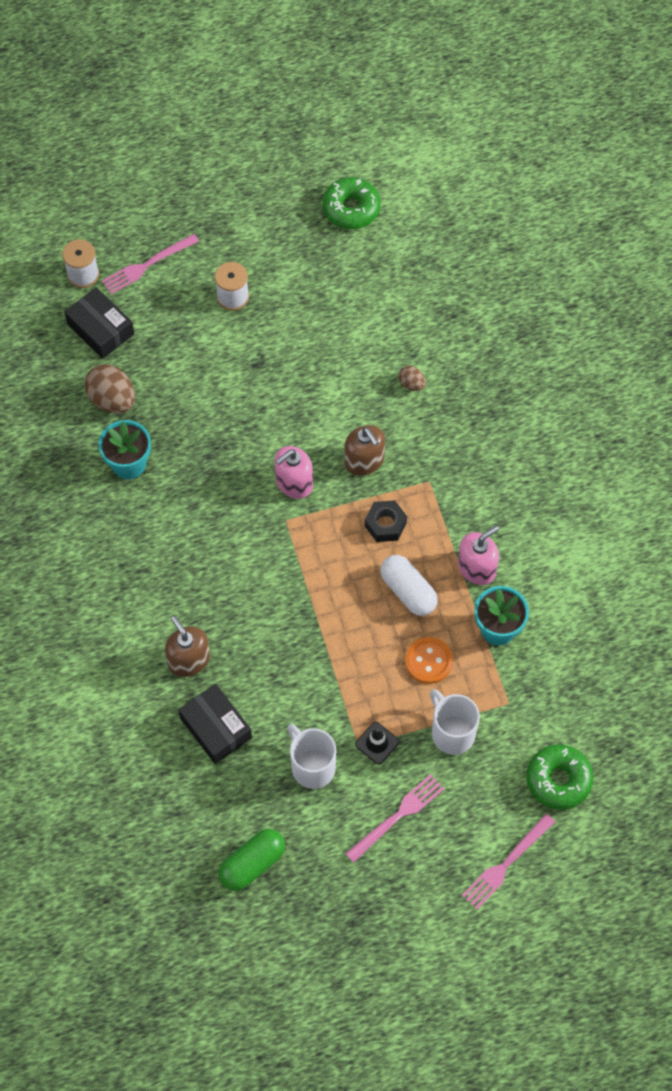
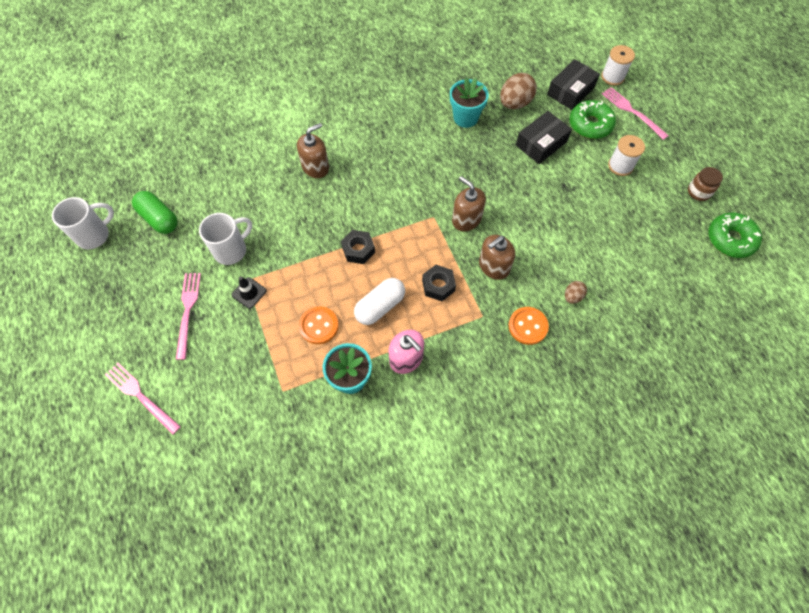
camera: 85 degrees right, 0 degrees up
(216, 728) = (263, 188): black box -> black box (541, 143)
(282, 223) = (698, 192): none -> brown jar
(294, 482) = (466, 219): pink soap dispenser -> brown soap dispenser
(326, 611) = (358, 250): none -> black nut
(397, 816) = (188, 311): pink fork -> pink fork turned 135 degrees counterclockwise
(445, 436) = (528, 326): none -> orange button
(452, 733) = (256, 347): white mug -> white mug (94, 235)
(558, 780) = (211, 436): green donut -> green donut (590, 125)

